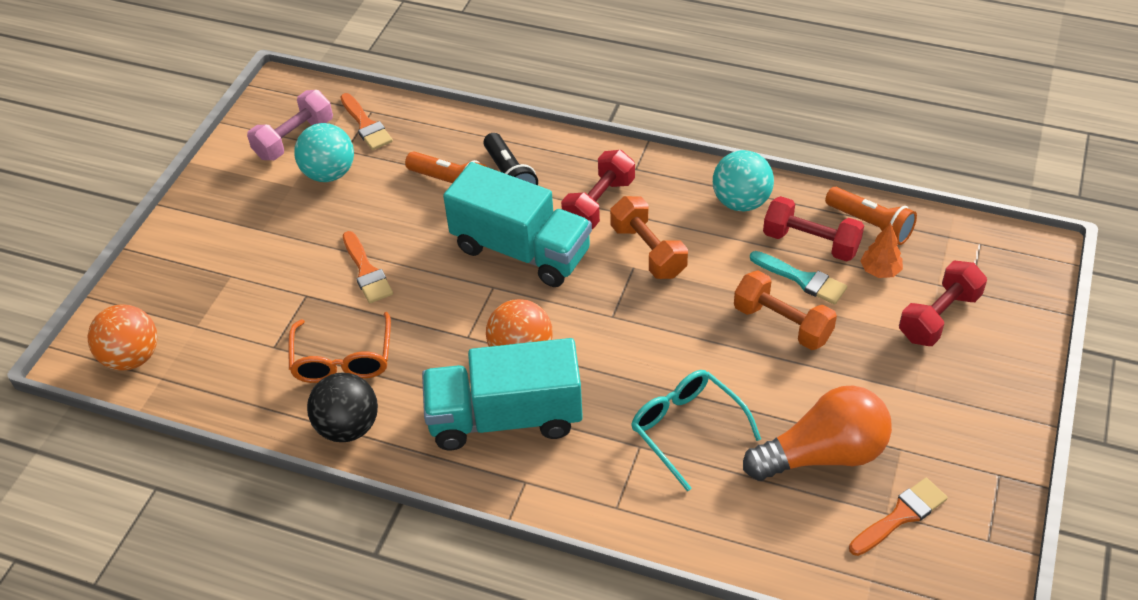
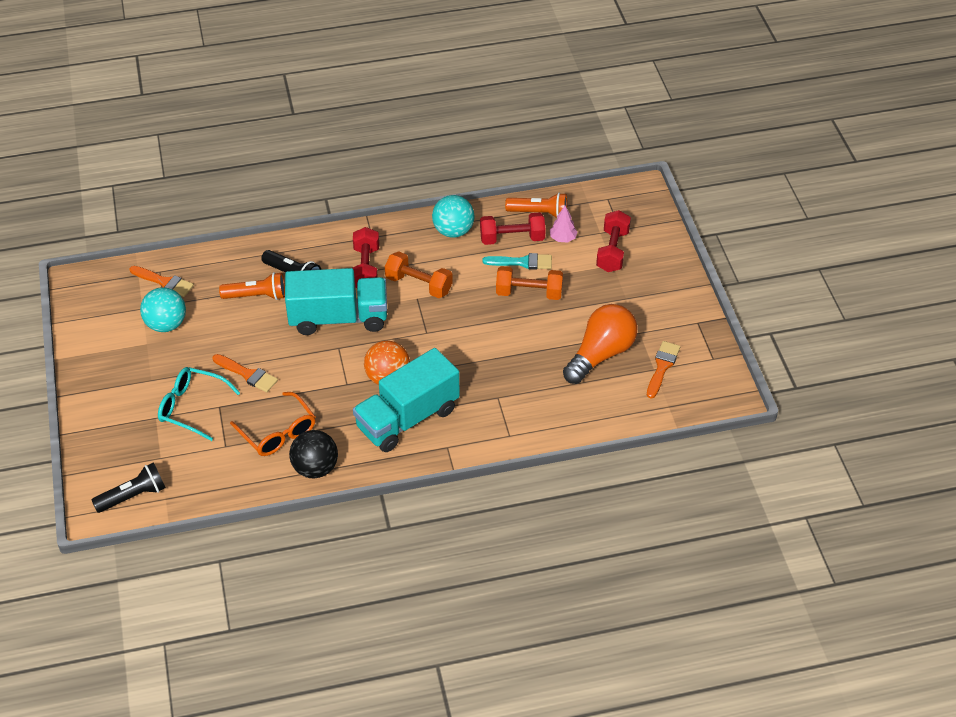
camera: 35 degrees left, 0 degrees up
(132, 357) = (133, 496): orange ball -> black flashlight
(294, 139) = (120, 312): pink dumbbell -> none
(686, 428) = (517, 375): turquoise glasses -> turquoise glasses (191, 407)
(880, 271) = (563, 238): orange tree -> pink tree

